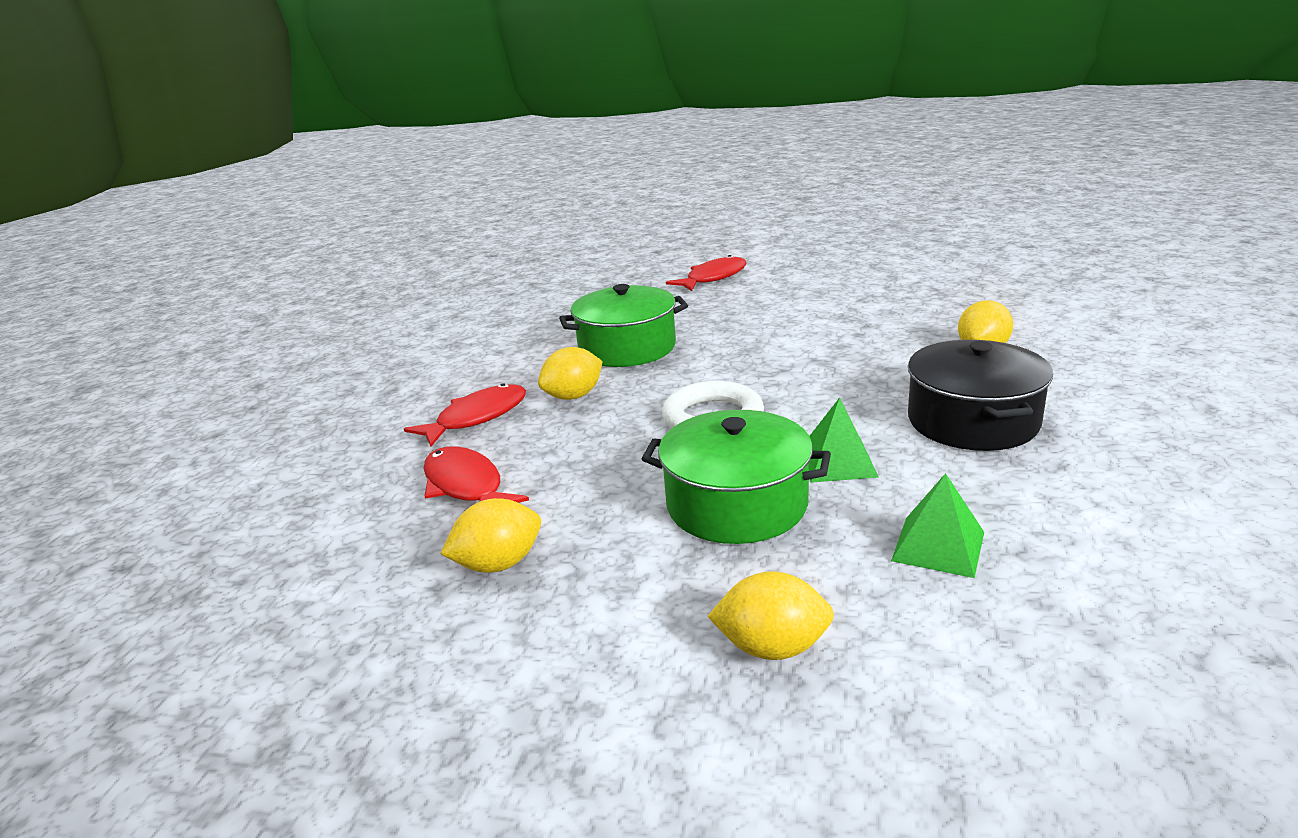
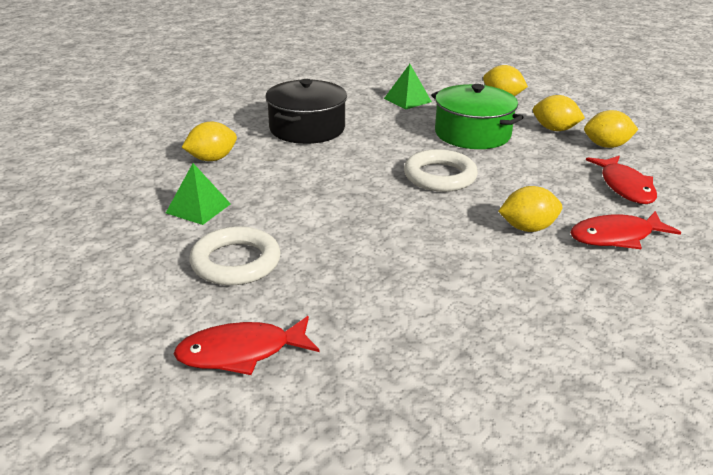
camera: 155 degrees left, 5 degrees up
(604, 573) = (554, 129): none -> yellow lemon
(627, 348) = (448, 265): green pot -> none
(791, 302) = (236, 262): none -> white ring
(837, 462) = (402, 134): green pyramid -> green pyramid (198, 208)

